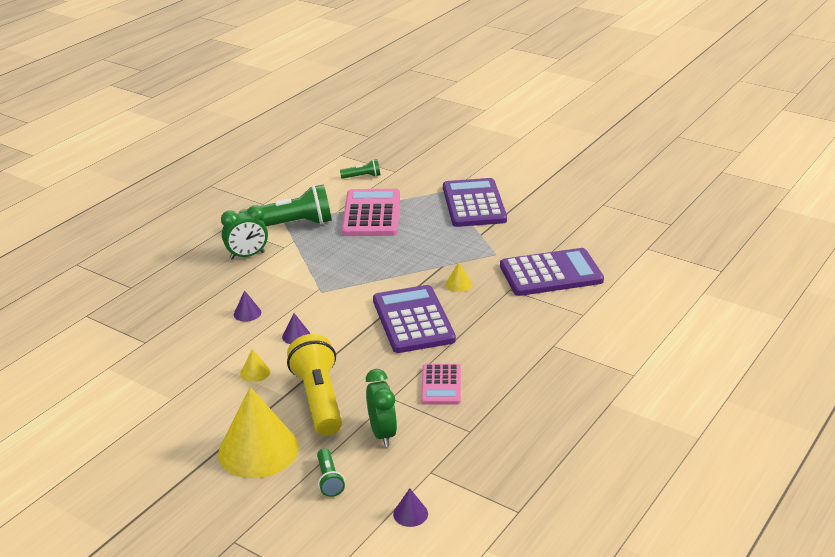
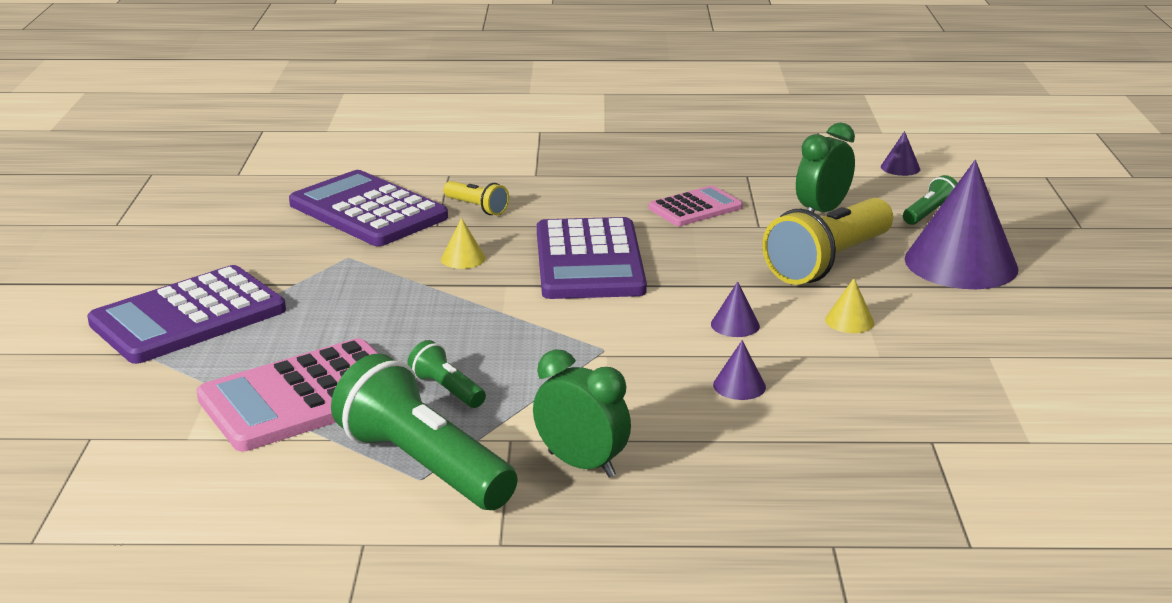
camera: 125 degrees left, 5 degrees down
(258, 450) = (961, 263): yellow cone -> purple cone
(362, 176) = (141, 466): green flashlight -> green flashlight (447, 389)
(413, 320) = (589, 261): purple calculator -> purple calculator turned 45 degrees counterclockwise
(521, 308) = (477, 208): none -> yellow flashlight

